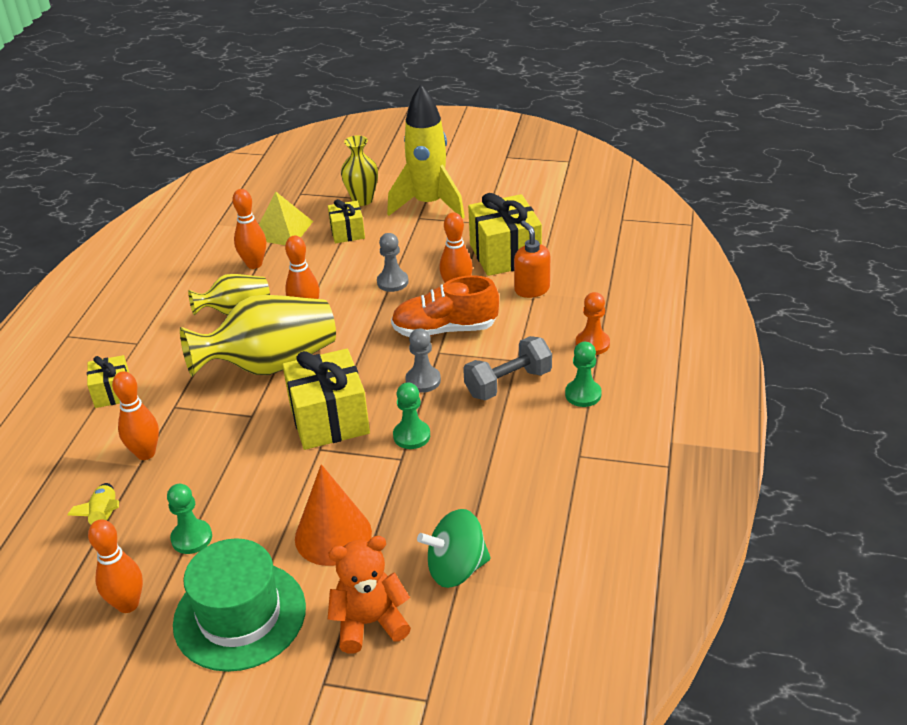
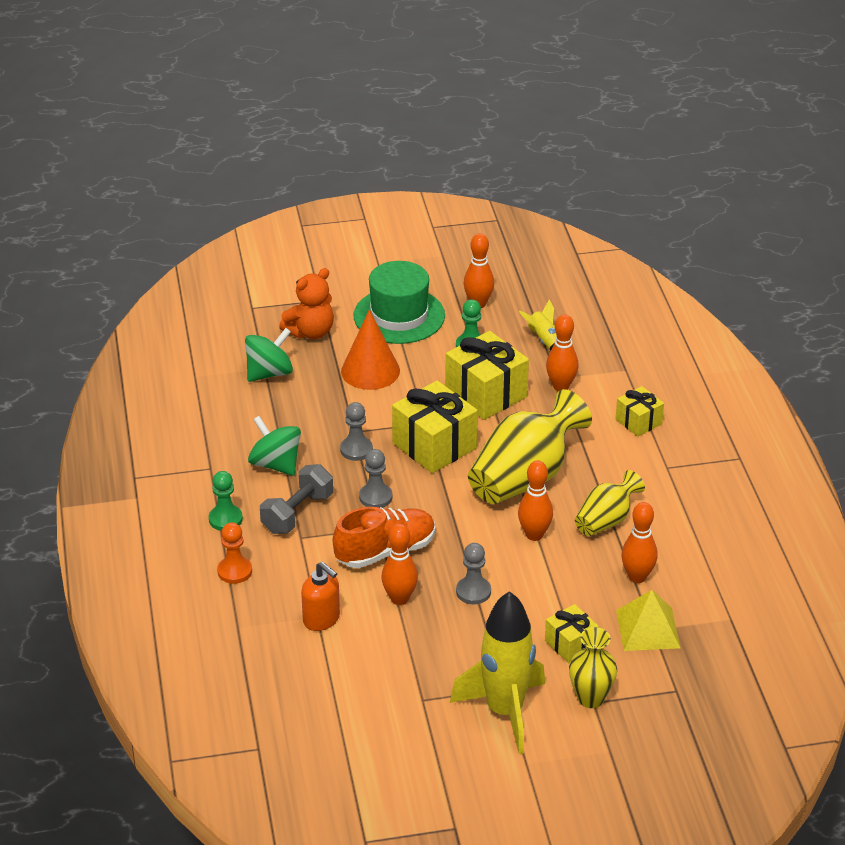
camera: 155 degrees right, 0 degrees up
(411, 436) = (356, 450): green pawn -> grey pawn
(505, 254) = (372, 658): yellow gift -> yellow gift (486, 394)
(505, 441) = (275, 464): none -> green spinning top

